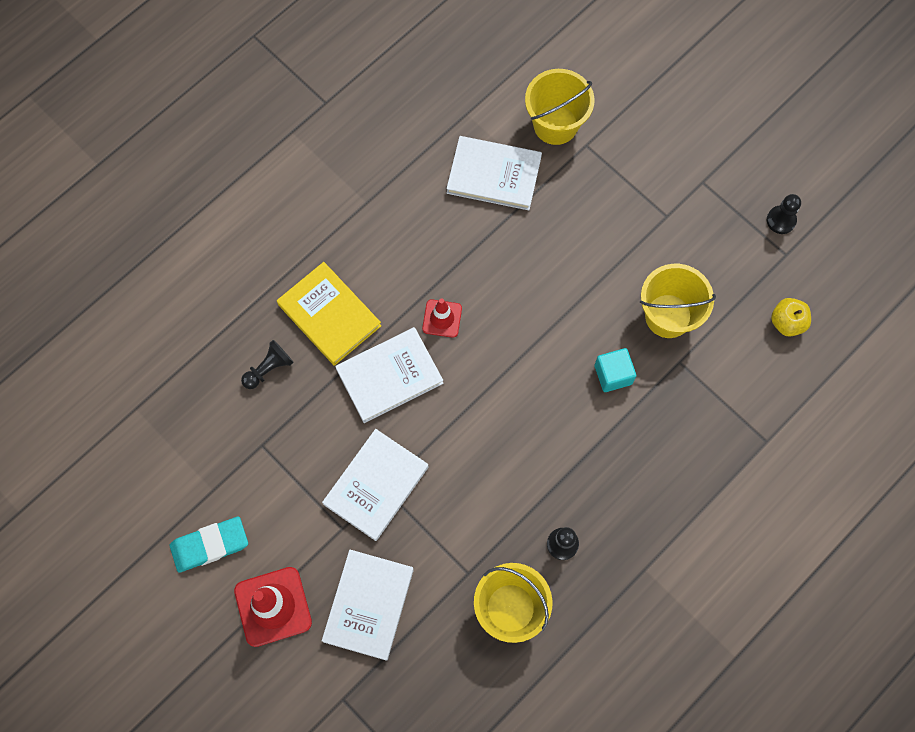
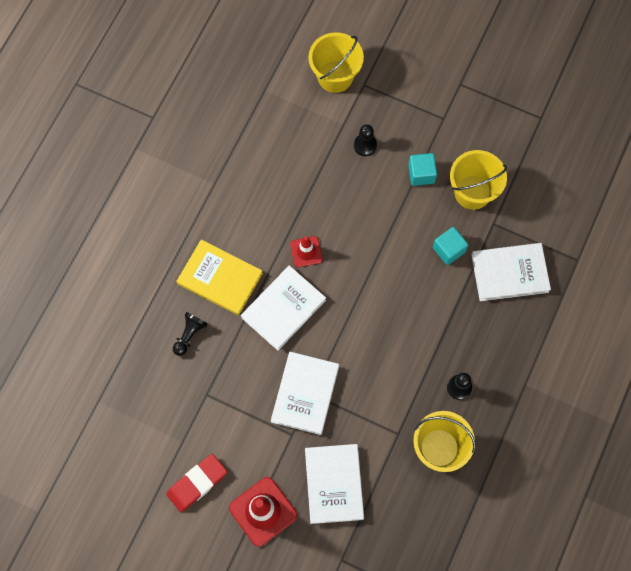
camera: 20 degrees left, 0 degrees up
(210, 545) = (197, 483): turquoise eraser -> red eraser
(494, 175) = (303, 130): white book -> white book (509, 273)
(614, 273) = (421, 174): none -> turquoise cube
(781, 220) = (528, 93): black pawn -> black pawn (365, 145)
(787, 322) = (560, 168): yellow apple -> none

